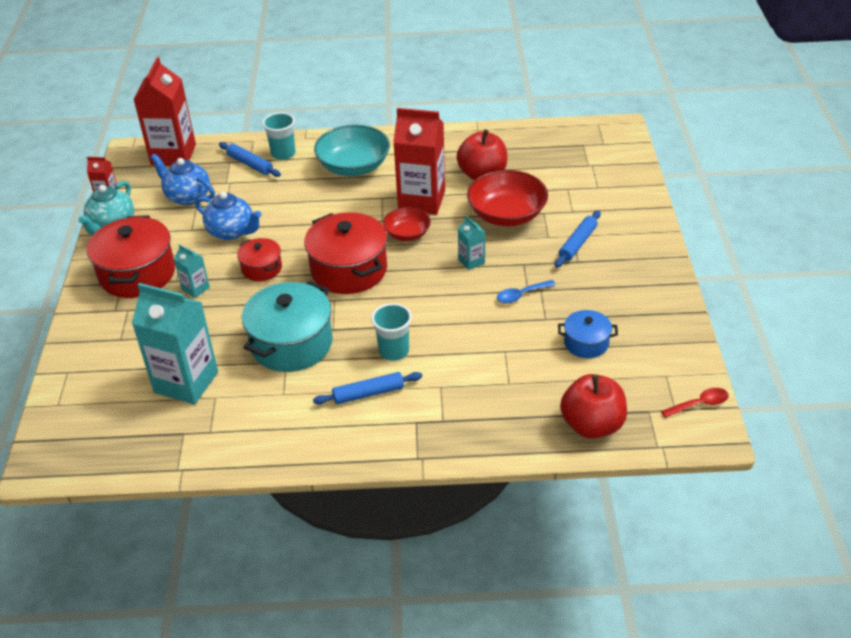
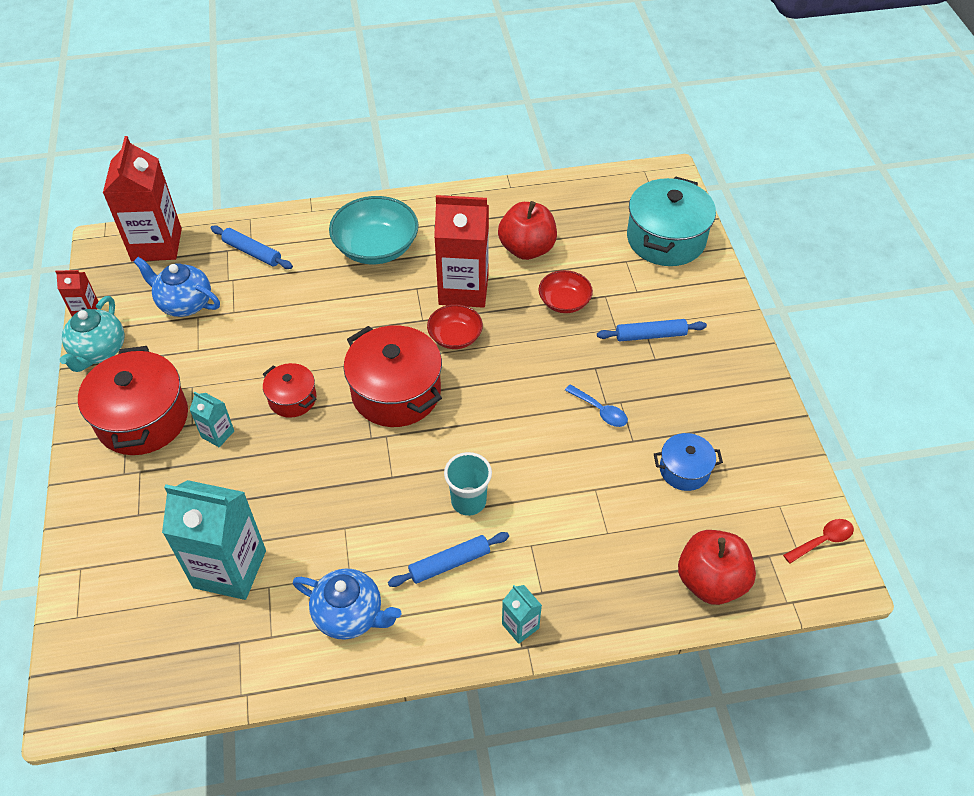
camera: 10 degrees left, 10 degrees up
(231, 231) = (247, 349): blue teapot -> blue teapot (350, 615)
(283, 154) = (289, 235): turquoise cup -> none
(291, 343) = (347, 502): turquoise pot -> turquoise pot (666, 239)
(471, 261) = (535, 369): turquoise carton -> turquoise carton (520, 626)
(506, 215) = (564, 302): red bowl -> red bowl, size x0.59
(521, 295) = (600, 411): blue spoon -> blue spoon turned 105 degrees counterclockwise
(577, 243) = (650, 335): blue rolling pin -> blue rolling pin turned 60 degrees clockwise

